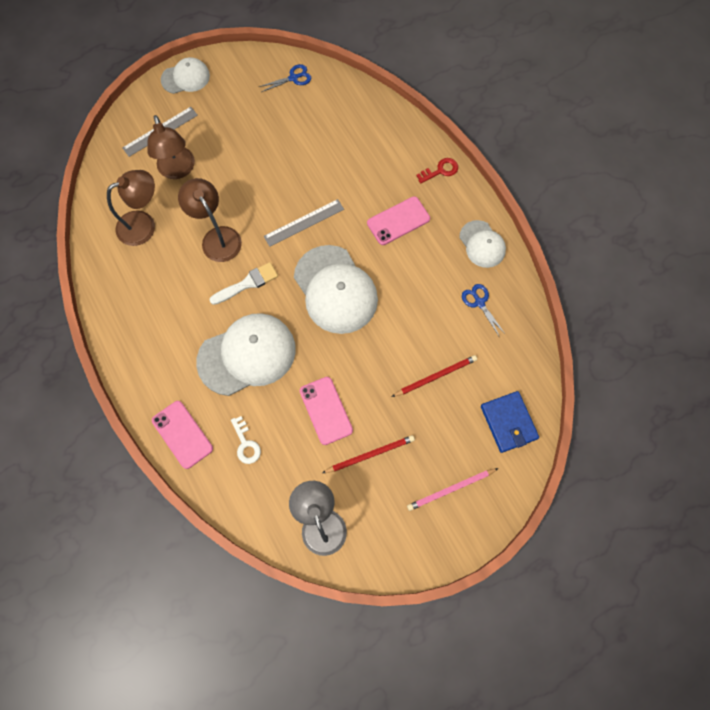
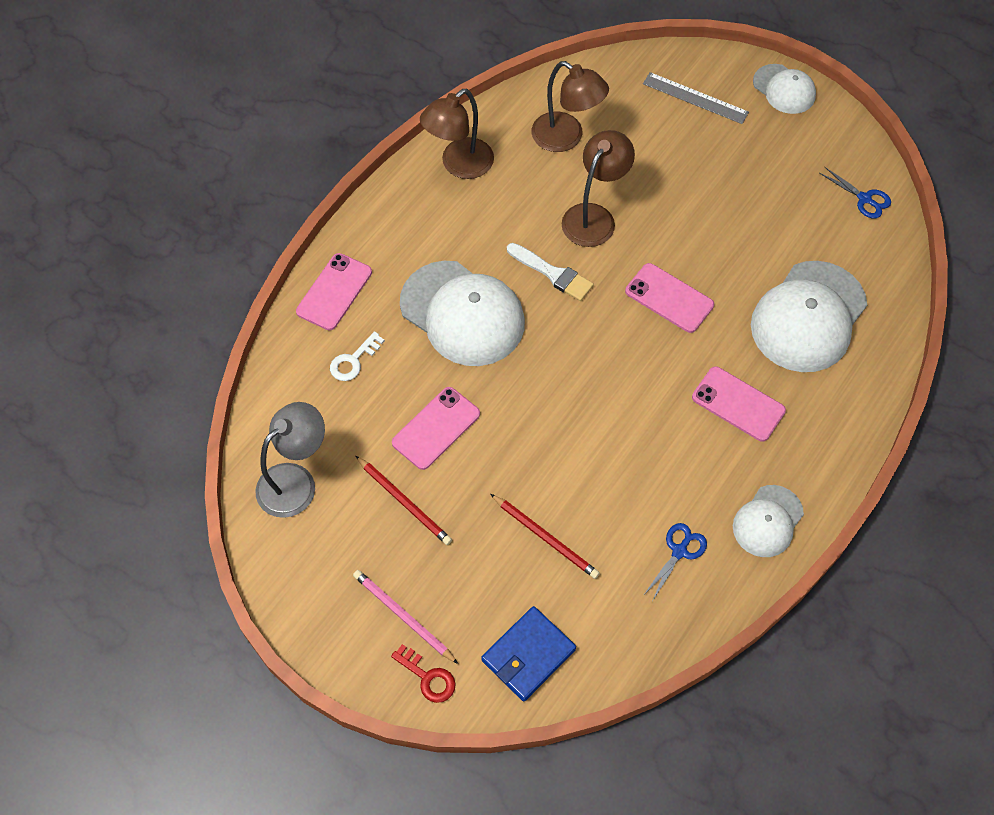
camera: 65 degrees right, 10 degrees down
(178, 170) = (656, 138): brown lamp -> brown lamp (459, 165)
(304, 223) = (669, 298): grey ruler -> pink phone
(335, 289) = (599, 372): white cap -> white cap (808, 317)
(440, 170) = (845, 425): red key -> red key (428, 677)

